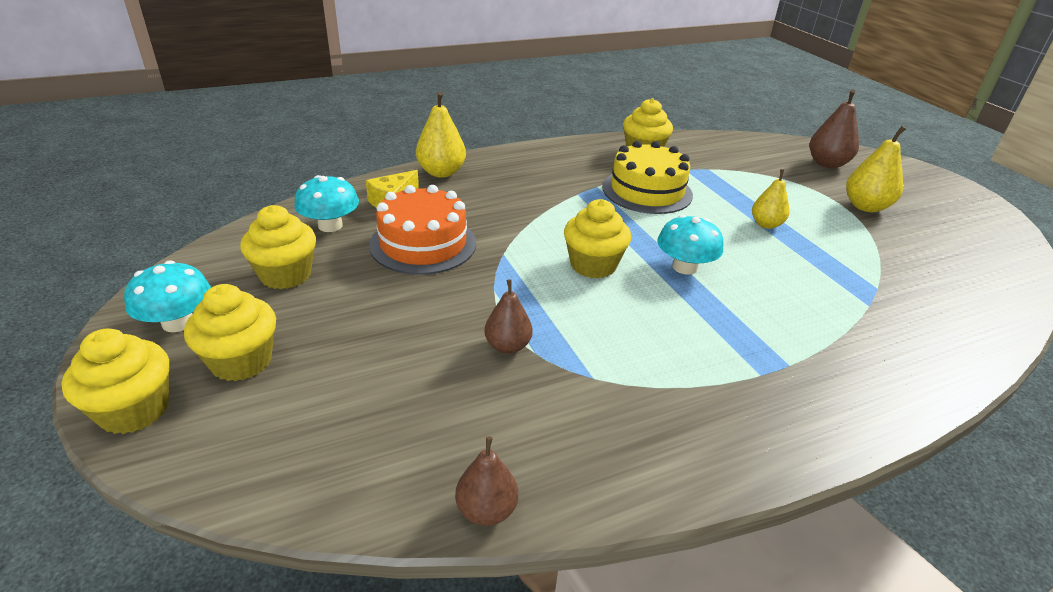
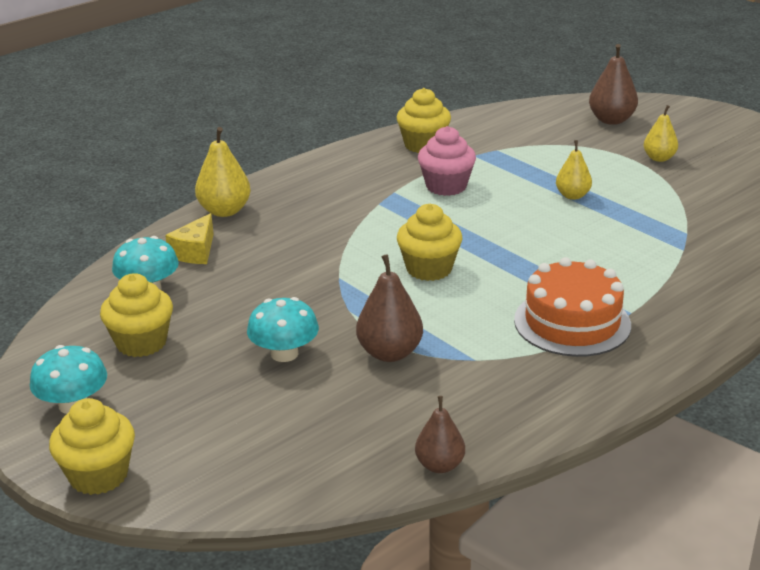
camera: 15 degrees left, 5 degrees down
(241, 361) = (161, 419): yellow cupcake -> none
(423, 244) = (255, 285): orange cake -> orange cake (572, 322)
(507, 346) = (390, 353): brown pear -> brown pear, size x1.51
(647, 191) = (446, 186): yellow cake -> pink cupcake
(684, 267) = (513, 252): turquoise mushroom -> turquoise mushroom (284, 354)
(865, 207) = (659, 158): yellow pear -> yellow pear, size x0.66

